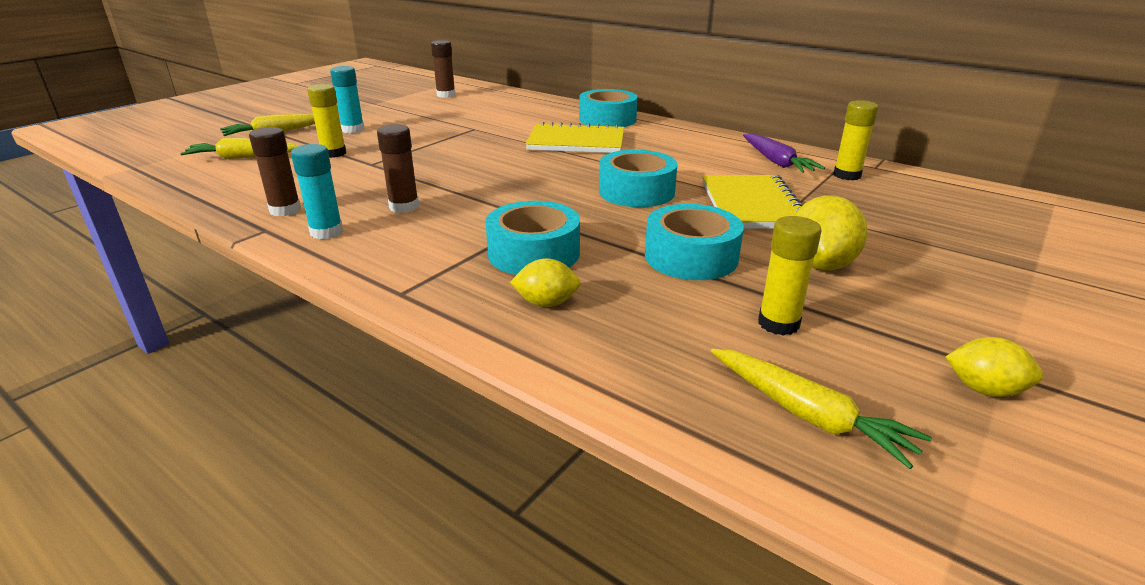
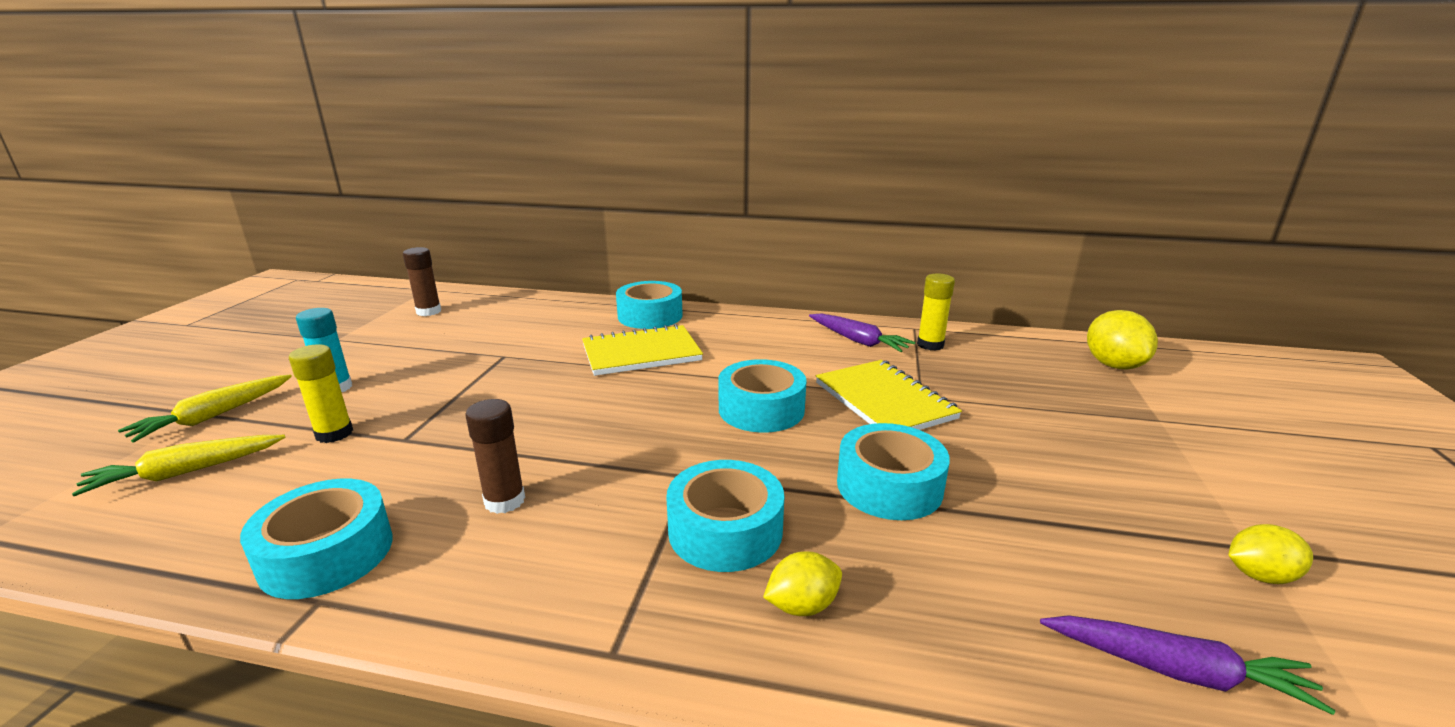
camera: 25 degrees left, 5 degrees down
(285, 210) = (327, 553): brown glue stick -> turquoise tape
(326, 232) = (423, 577): turquoise glue stick -> none
(778, 323) = (1042, 552): yellow glue stick -> none
(808, 415) = (1176, 671): yellow carrot -> purple carrot
(820, 264) = (1006, 461): yellow lemon -> yellow lemon (1113, 365)

